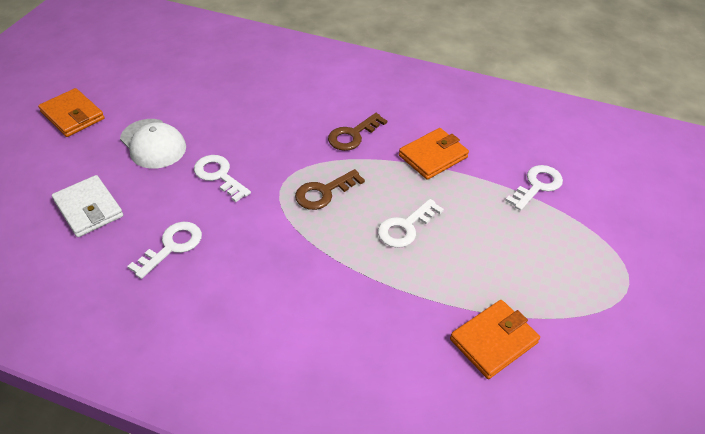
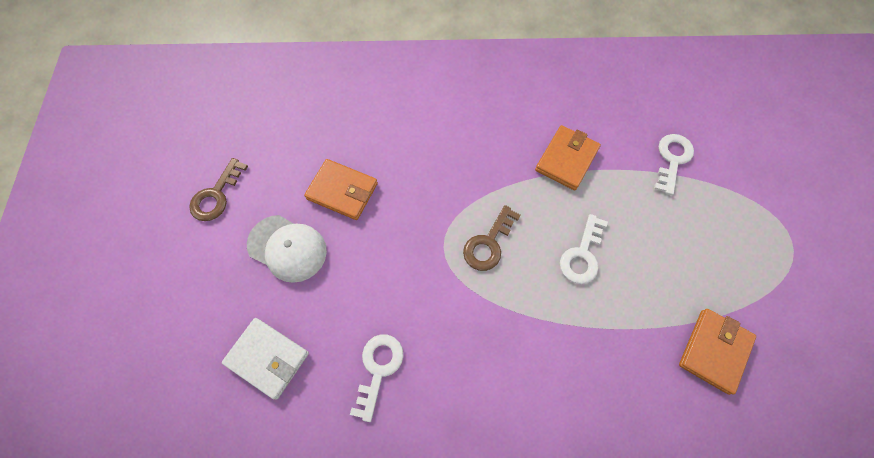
camera: 20 degrees left, 20 degrees up
(73, 115) = (178, 243): orange wallet -> orange wallet (342, 191)
(219, 175) = (377, 262): white key -> none
(353, 135) = (480, 161): brown key -> brown key (216, 195)

